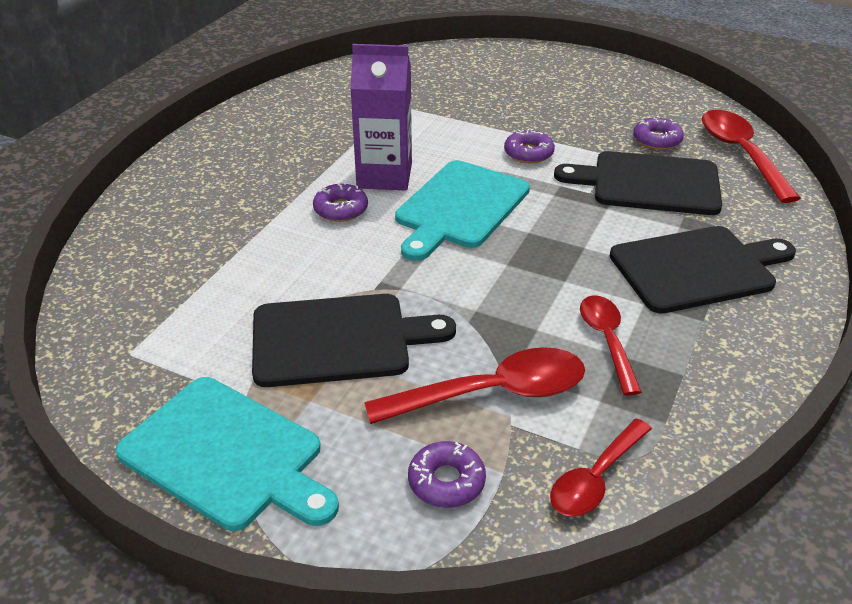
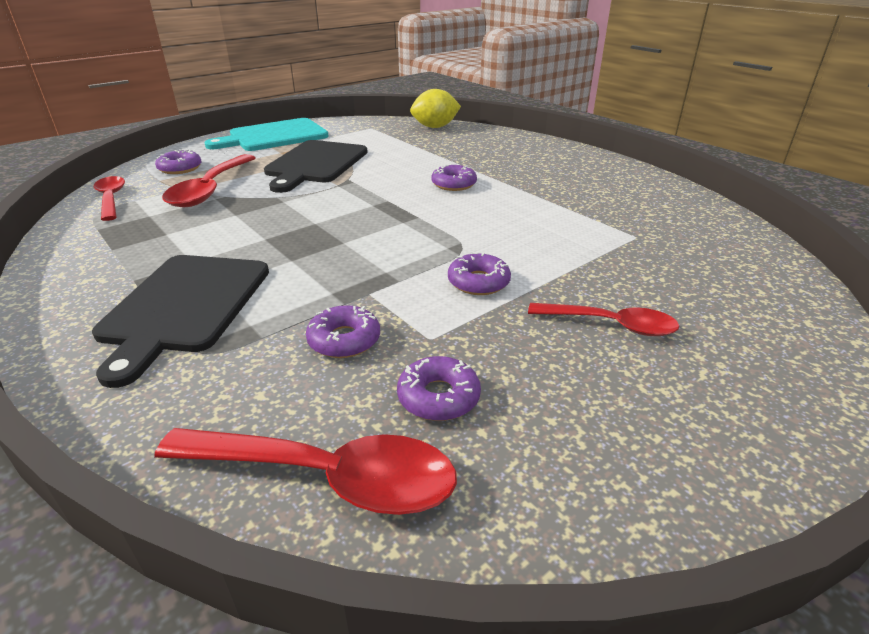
camera: 115 degrees right, 5 degrees down
(106, 284) = (435, 127): none -> yellow lemon
(384, 176) = (490, 206): purple carton -> none
(460, 207) = (411, 224): turquoise cutting board -> none
(607, 341) = (185, 234): red spoon -> red spoon (610, 325)
(649, 184) = (344, 340): black cutting board -> purple donut

